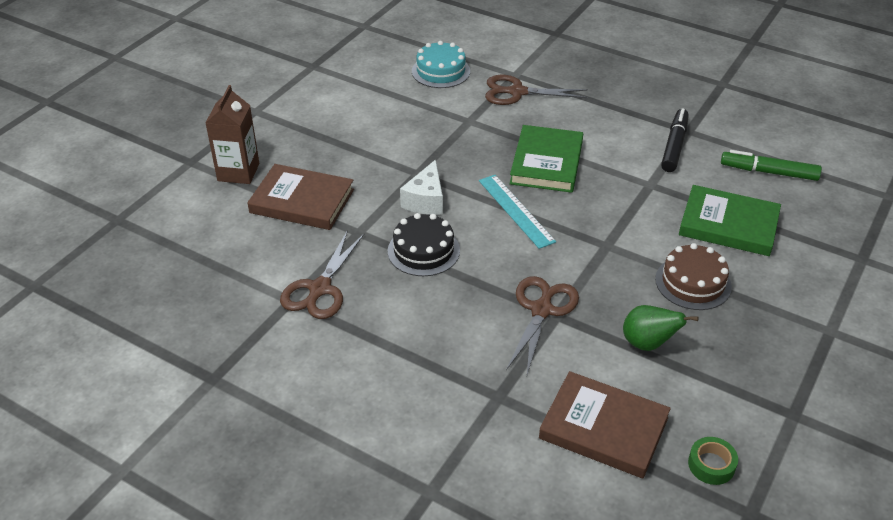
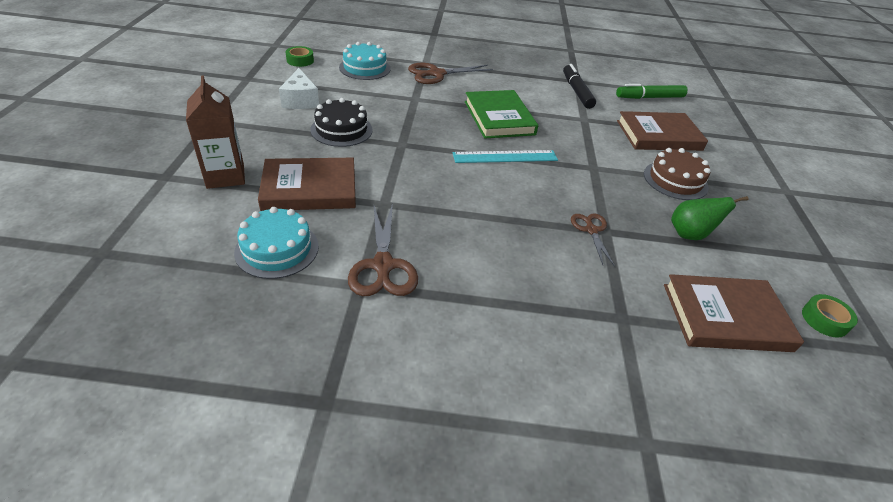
camera: 30 degrees left, 0 degrees up
(244, 251) = (277, 249): none -> turquoise cake
(378, 51) = (300, 60): none -> green tape
(423, 251) = (455, 206): black cake -> black cake (341, 130)
(426, 200) = (425, 164): white cheese -> white cheese (300, 100)
(516, 210) = (505, 157): turquoise ruler -> turquoise ruler turned 45 degrees counterclockwise
(542, 310) = (591, 230): brown scissors -> brown scissors, size x0.61
(728, 224) = (658, 135): green book -> brown book

